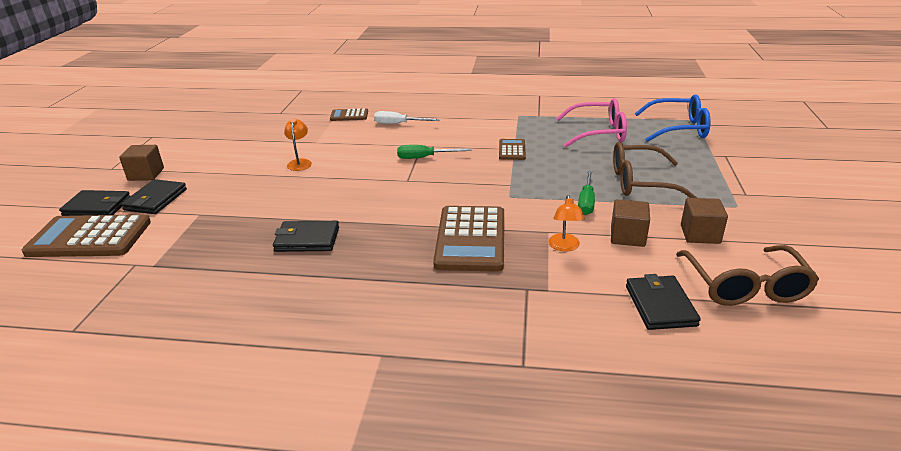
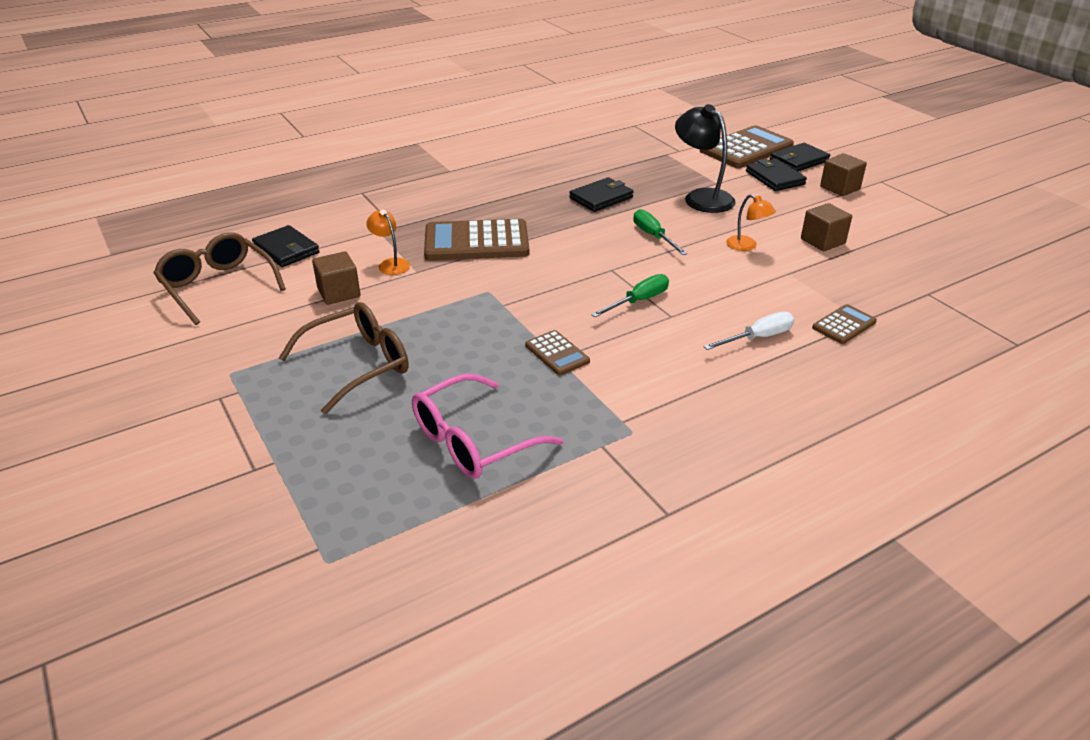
camera: 140 degrees right, 5 degrees up
(240, 206) = (701, 197): none -> black lamp
(470, 239) = (476, 242): brown calculator -> brown calculator turned 60 degrees counterclockwise
(586, 201) = (404, 315): green screwdriver -> green screwdriver (653, 236)
(679, 129) = (348, 514): blue glasses -> none
(700, 234) = (267, 320): brown cube -> brown cube (822, 241)

